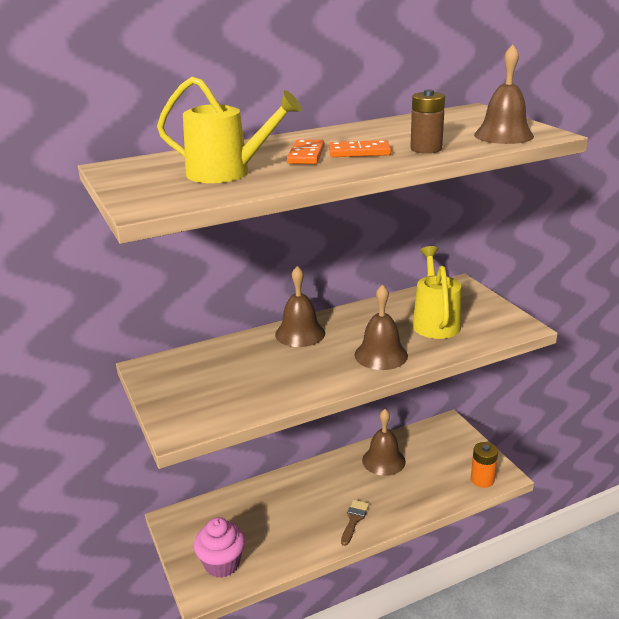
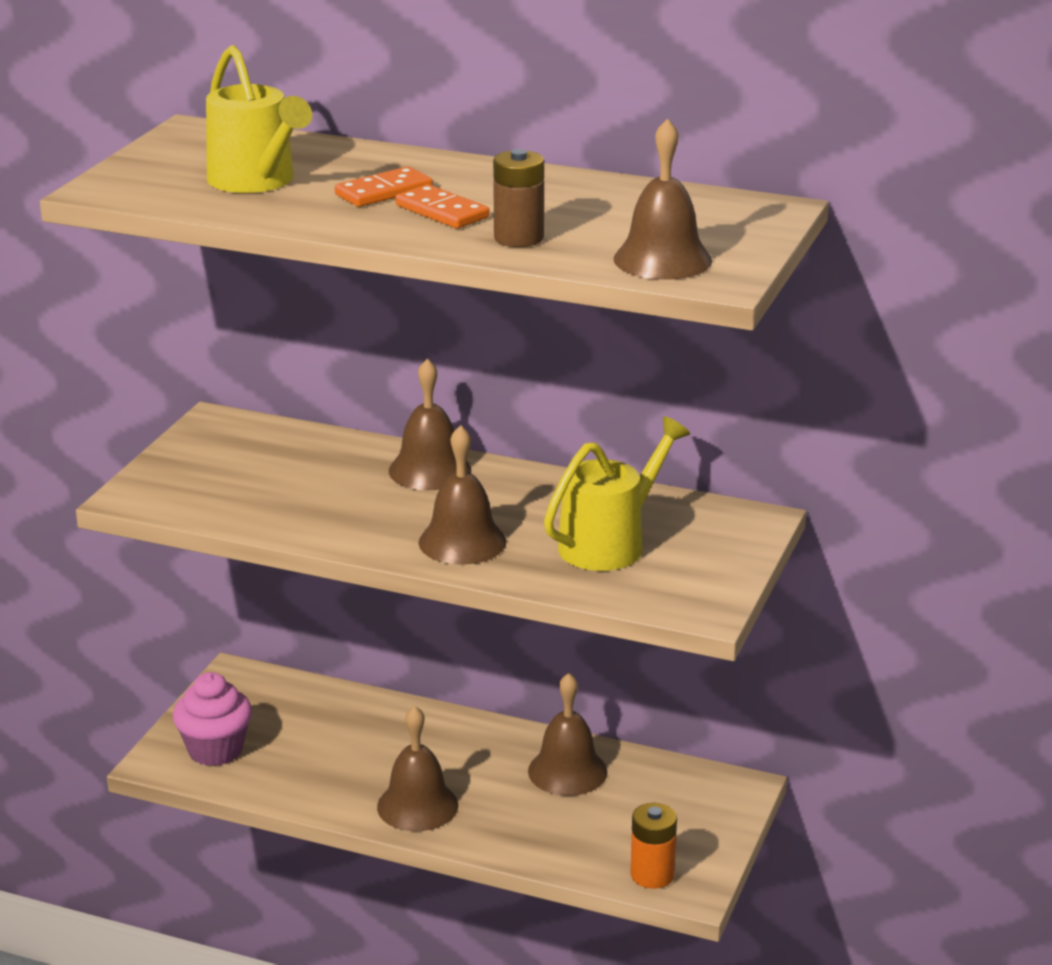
camera: 45 degrees right, 0 degrees up
(354, 519) = (417, 806): brown brush -> brown bell

